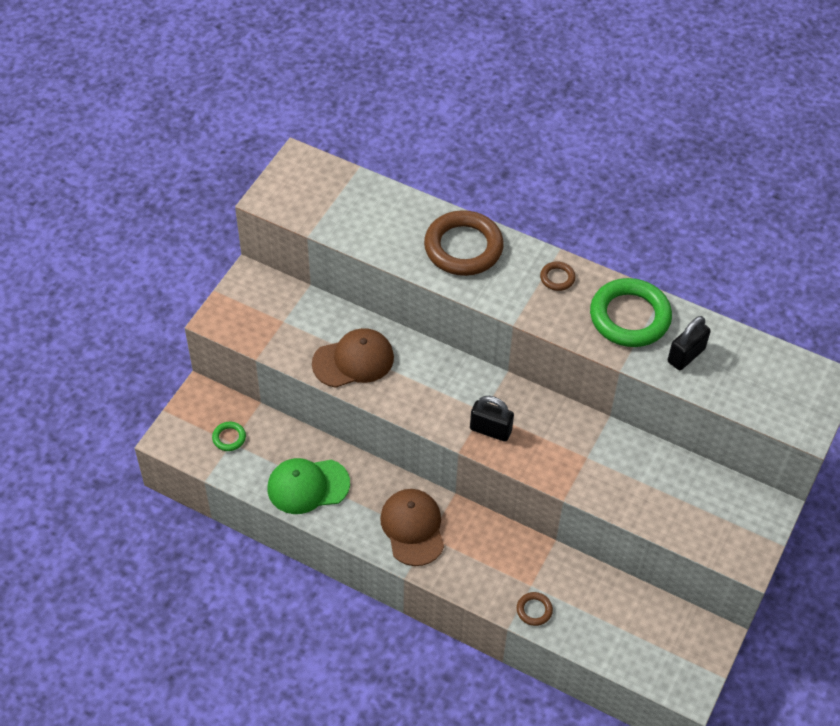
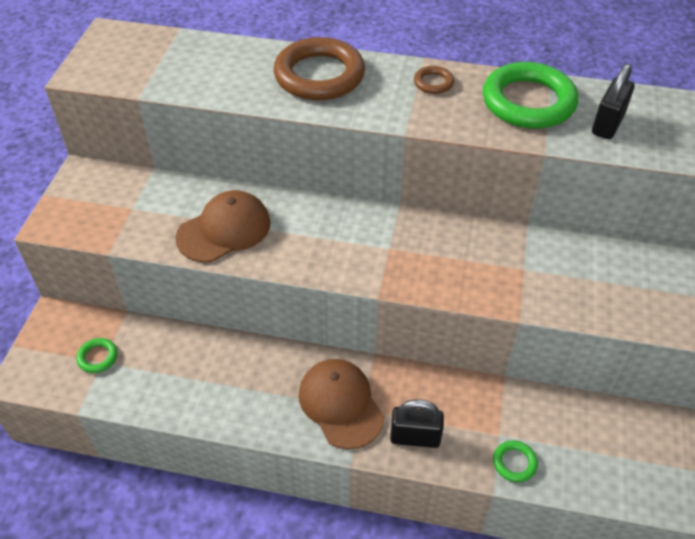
camera: 15 degrees left, 5 degrees down
(308, 486) = (204, 388): green cap -> none
(490, 430) = (405, 266): black padlock -> black padlock (415, 437)
(534, 610) = (514, 463): brown ring -> green ring

